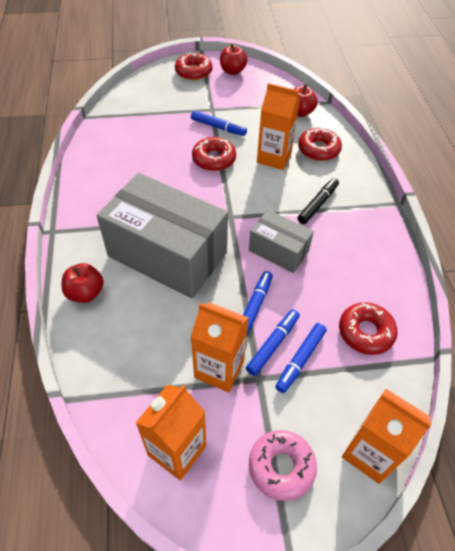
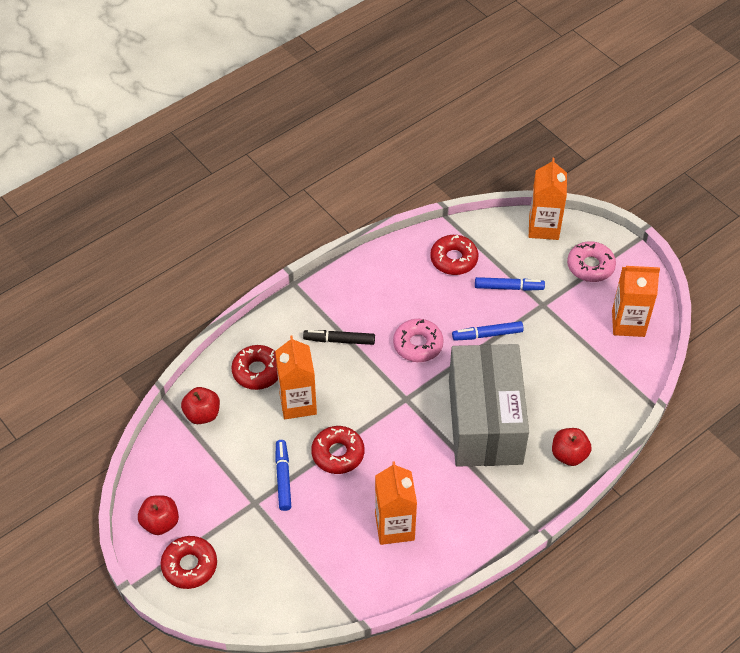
camera: 120 degrees left, 0 degrees up
(219, 369) = (555, 330): orange carton -> orange carton (394, 527)
(273, 344) = (510, 308): blue marker -> none
(278, 251) = (418, 345): grey box -> pink donut

